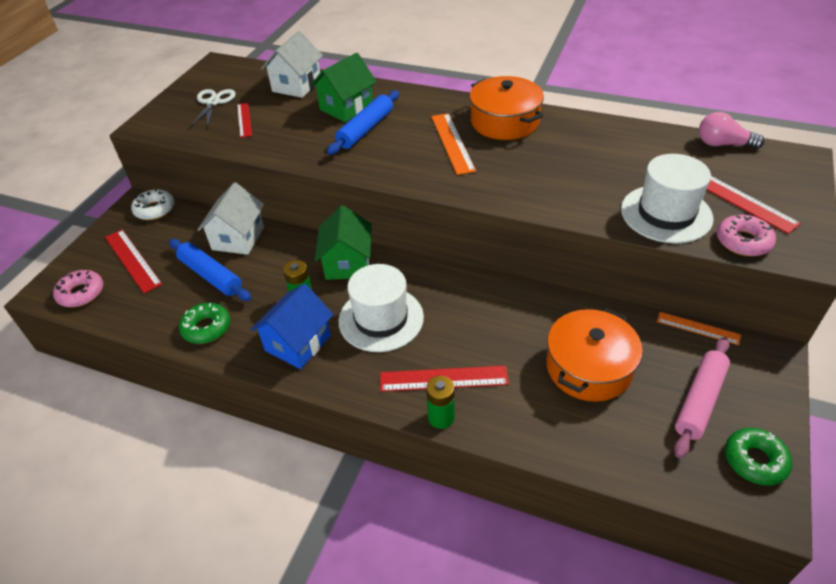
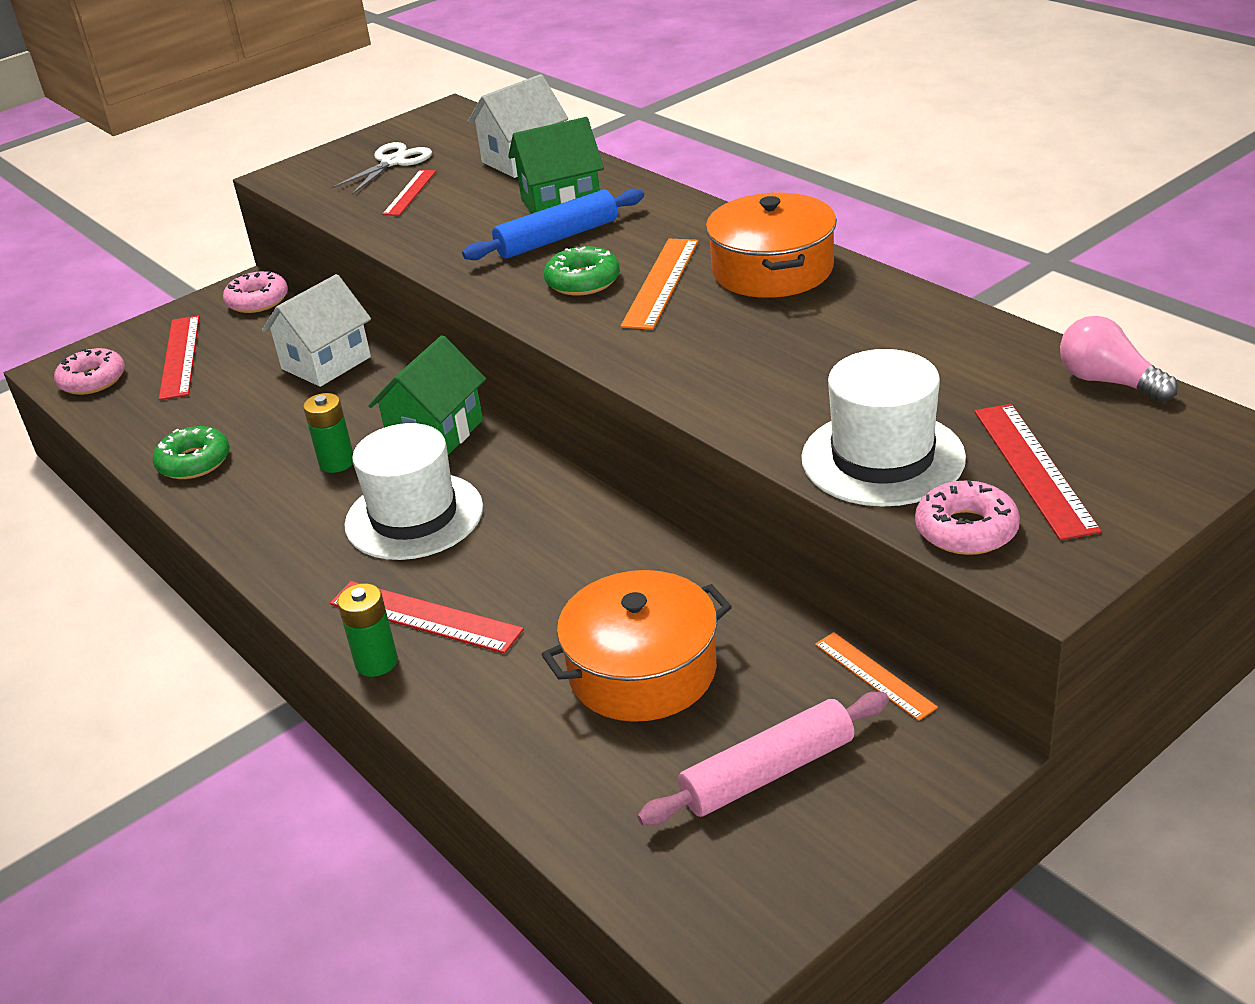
camera: 30 degrees right, 10 degrees down
(155, 209) = (257, 301): white donut -> pink donut
(211, 275) = (253, 400): blue rolling pin -> none
(298, 343) = (283, 514): blue house -> none
(755, 460) = (770, 881): green donut -> green donut (583, 281)

